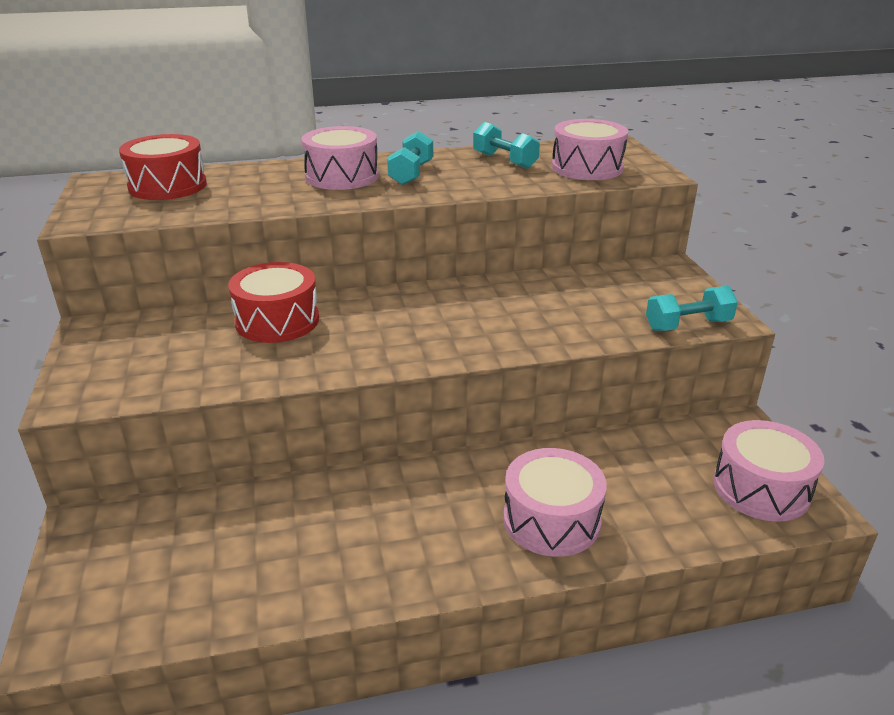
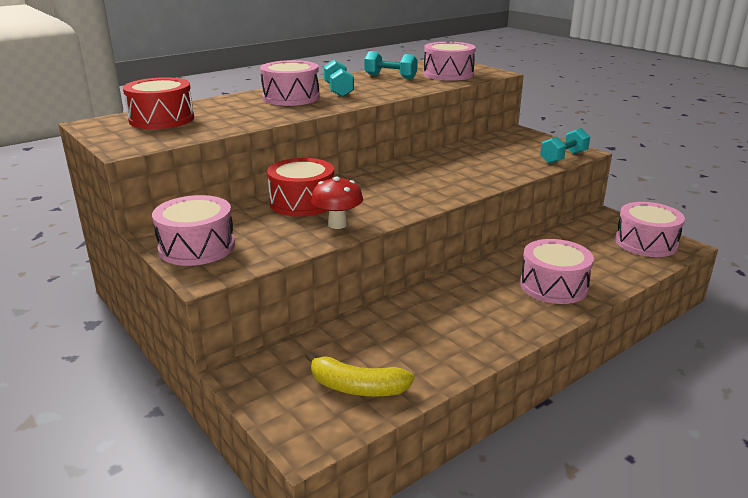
camera: 25 degrees left, 5 degrees down
(105, 357) = (197, 247): none -> pink drum
(173, 589) = (357, 387): none -> yellow banana
(279, 364) = (337, 224): none -> red mushroom

